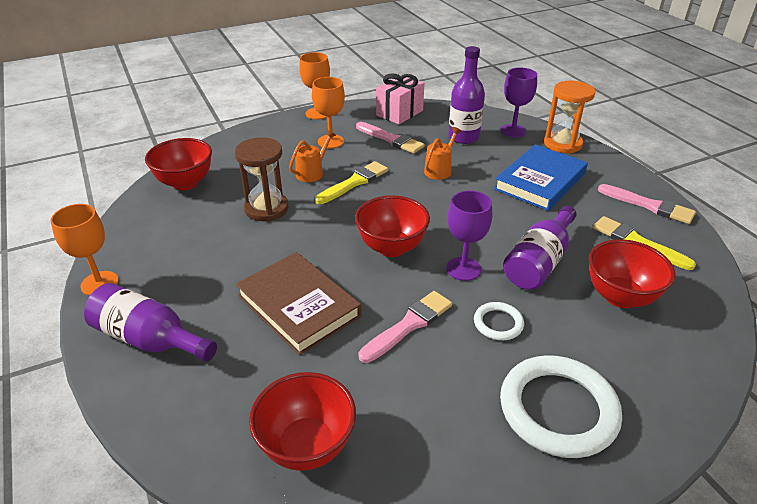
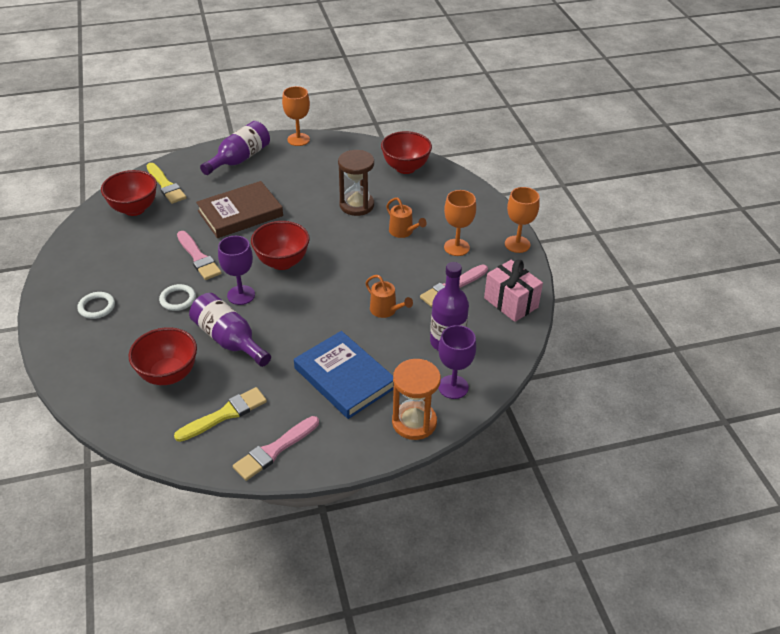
camera: 100 degrees right, 5 degrees up
(354, 182) = (380, 254): yellow brush -> yellow brush (166, 185)
(558, 409) = (97, 307): white ring -> white ring, size x0.49

